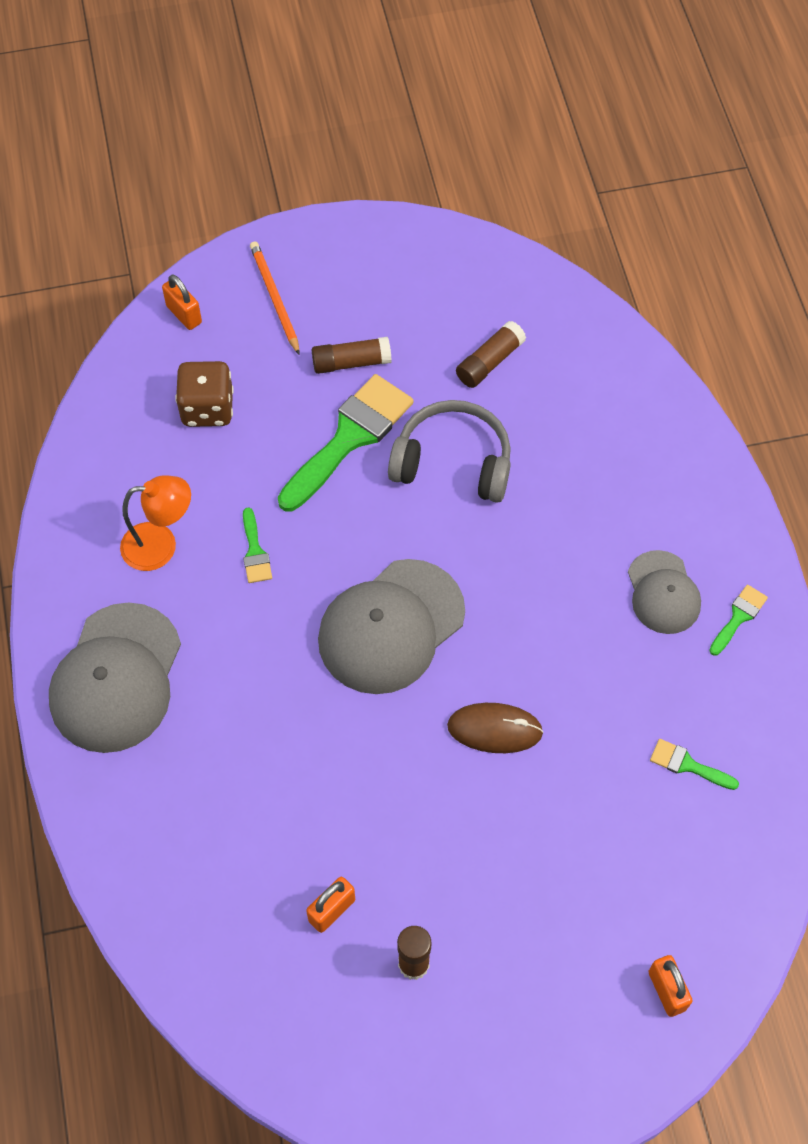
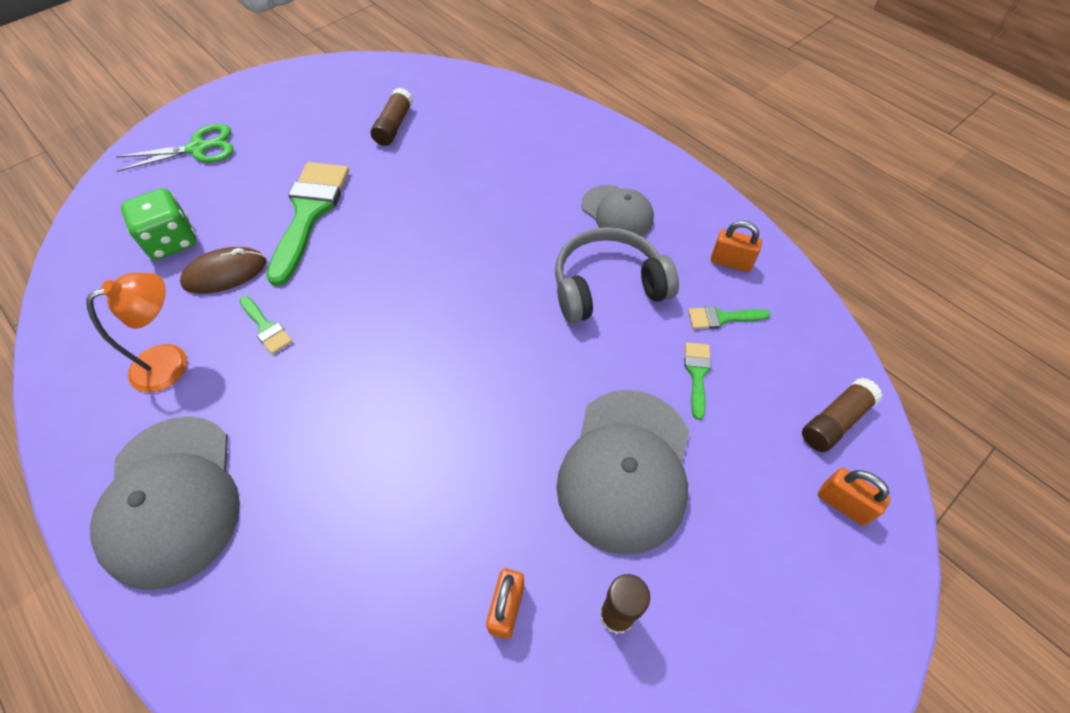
camera: 30 degrees left, 5 degrees down
(184, 314) = (121, 186): orange padlock -> orange padlock (731, 262)
(207, 408) = (171, 241): brown dice -> green dice
(274, 298) = (198, 149): orange pencil -> green scissors
(351, 362) = (284, 165): brown glue stick -> brown glue stick (835, 421)
(391, 626) = (420, 330): grey cap -> grey cap (625, 469)
(453, 462) = (403, 196): grey headphones -> grey headphones (607, 286)
(494, 729) = (556, 366): brown mouse -> brown mouse (225, 273)
(738, 617) = (680, 204): green brush -> green brush (697, 374)

